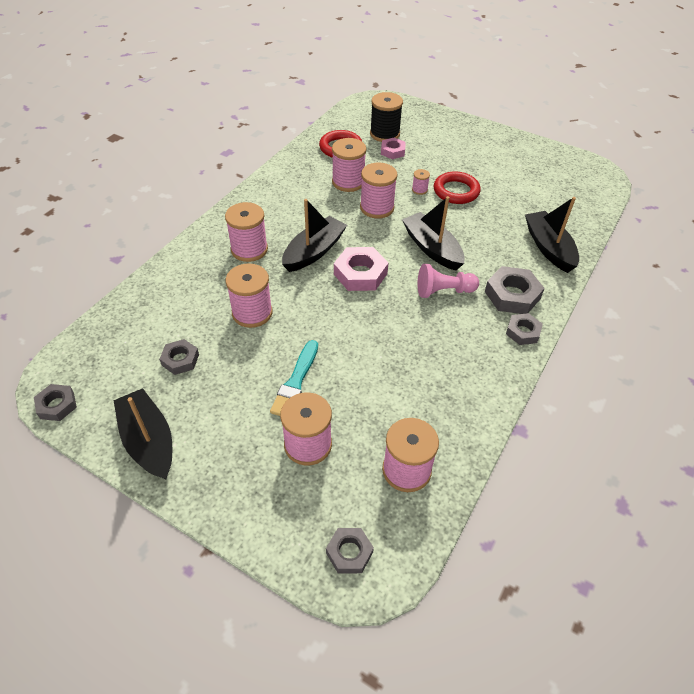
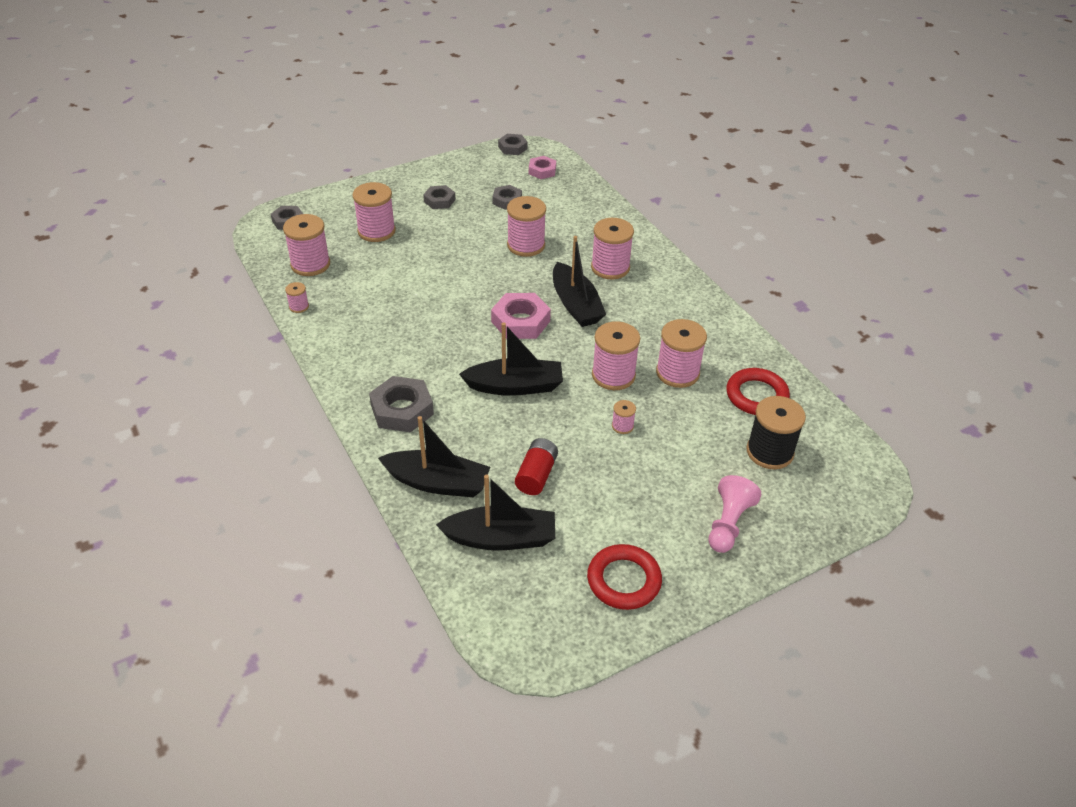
camera: 120 degrees right, 5 degrees down
(149, 441) = (447, 173): black boat -> black boat (501, 538)
(296, 381) = (434, 244): turquoise brush -> none
(393, 151) = (722, 440): pink nut -> pink nut (542, 171)
(443, 291) = (450, 364): pink pawn -> pink pawn (728, 524)
(456, 191) = (597, 458): red ring -> red ring (624, 580)
(472, 435) = (299, 306): none -> pink spool
(496, 210) = (536, 475): none -> red battery
(522, 332) = (355, 390): grey nut -> grey nut (439, 200)

